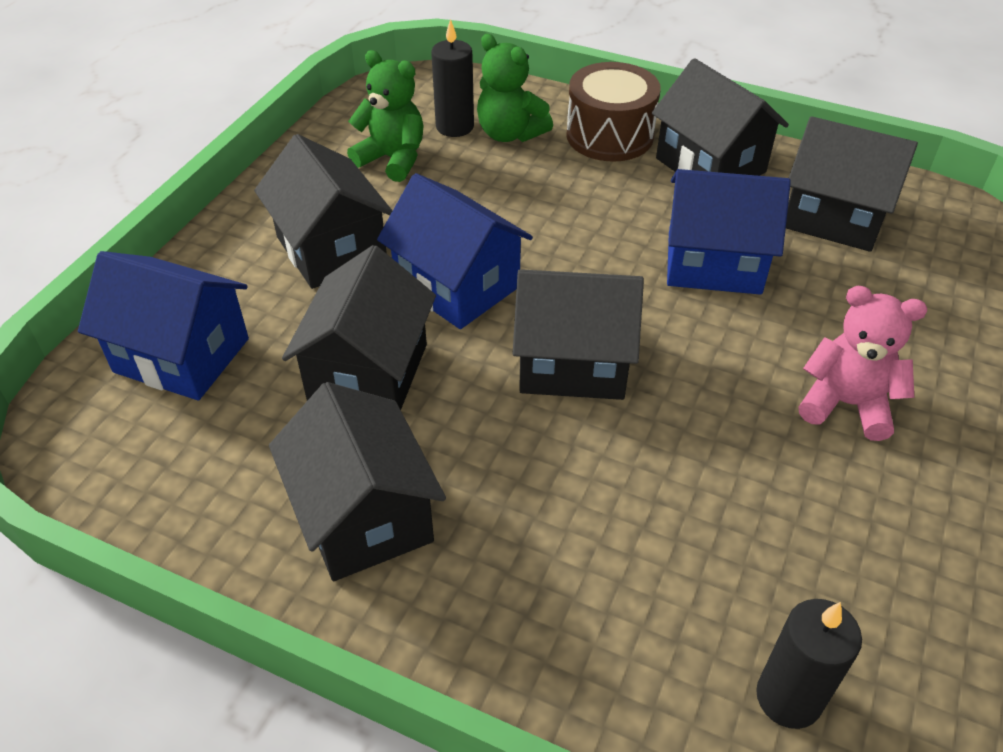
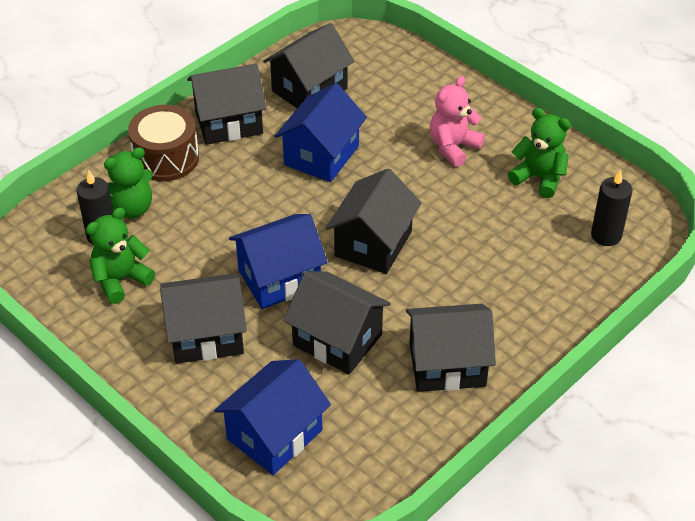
camera: 70 degrees left, 0 degrees up
(863, 545) = (539, 178): none -> green teddy bear

